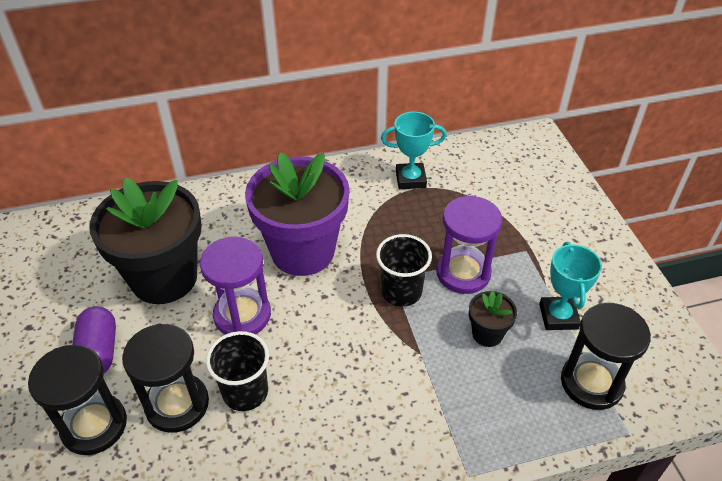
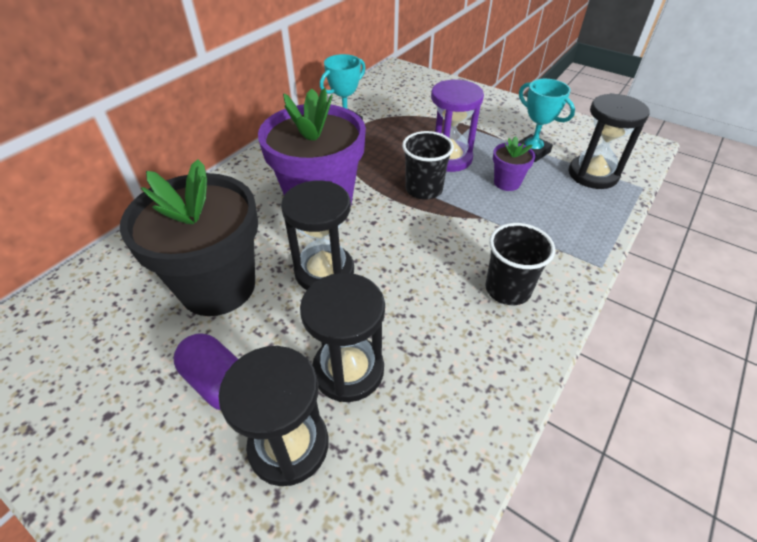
camera: 40 degrees left, 0 degrees up
(242, 315) = (324, 271): purple hourglass -> black hourglass
(245, 392) = (394, 321): black cup -> black cup (507, 289)
(487, 334) = (507, 183): black flower pot -> purple flower pot

